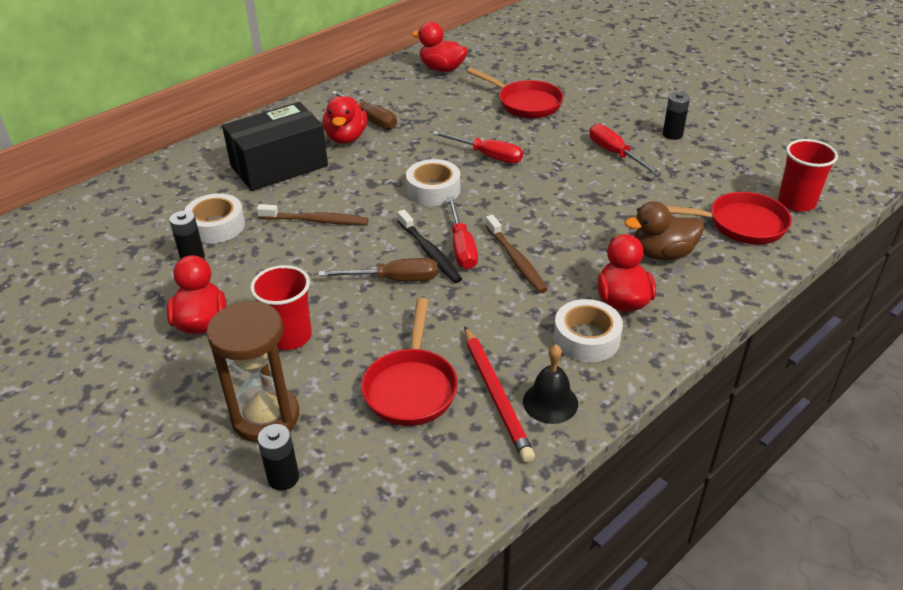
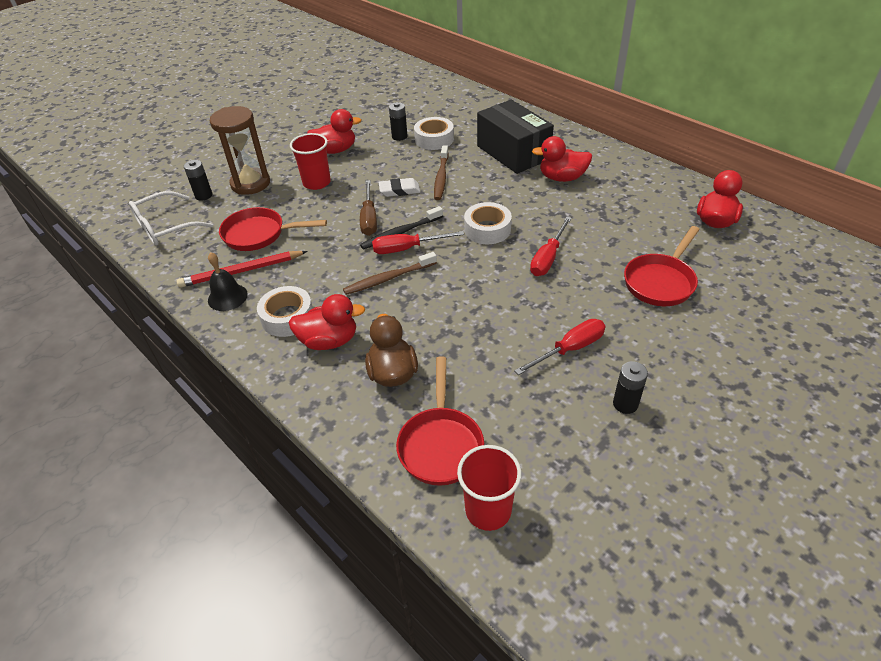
camera: 90 degrees right, 5 degrees up
(335, 255) = (399, 190): none -> white eraser
(369, 517) = (165, 227): none -> white glasses
(371, 120) = (596, 187): brown screwdriver -> none

